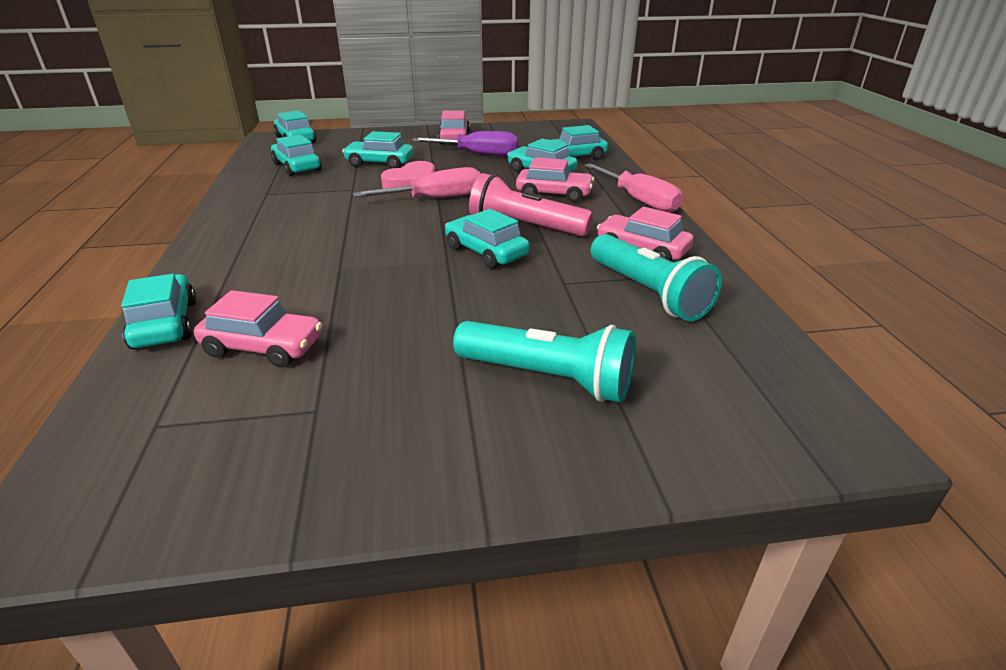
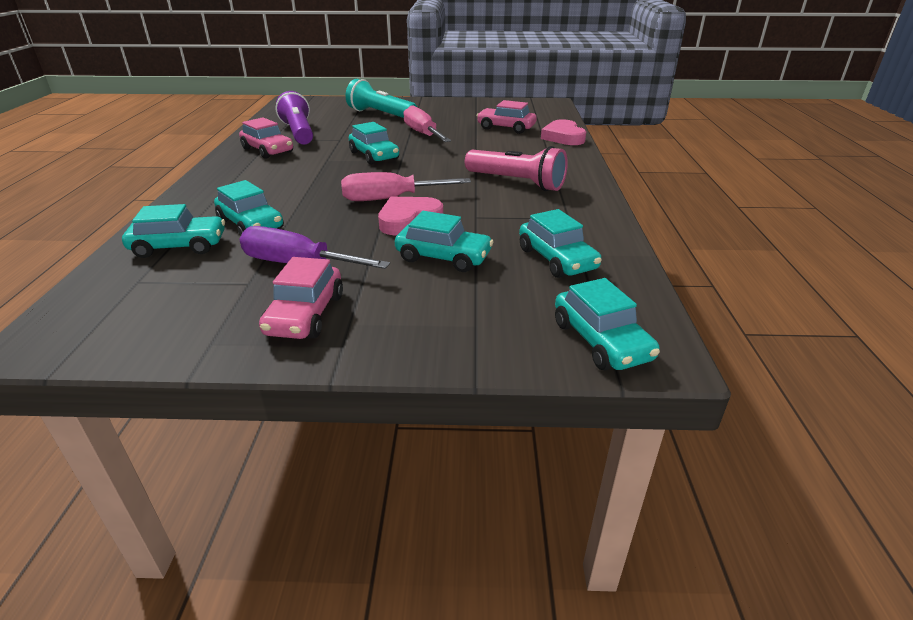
camera: 170 degrees left, 0 degrees up
(165, 324) = (563, 137): turquoise car -> pink heart
(525, 227) = (331, 169): pink flashlight -> pink flashlight (516, 182)
(554, 194) = (273, 195): pink car -> none
(639, 200) = (206, 183): pink screwdriver -> pink screwdriver (423, 134)
(648, 293) = (299, 133): turquoise flashlight -> purple flashlight

